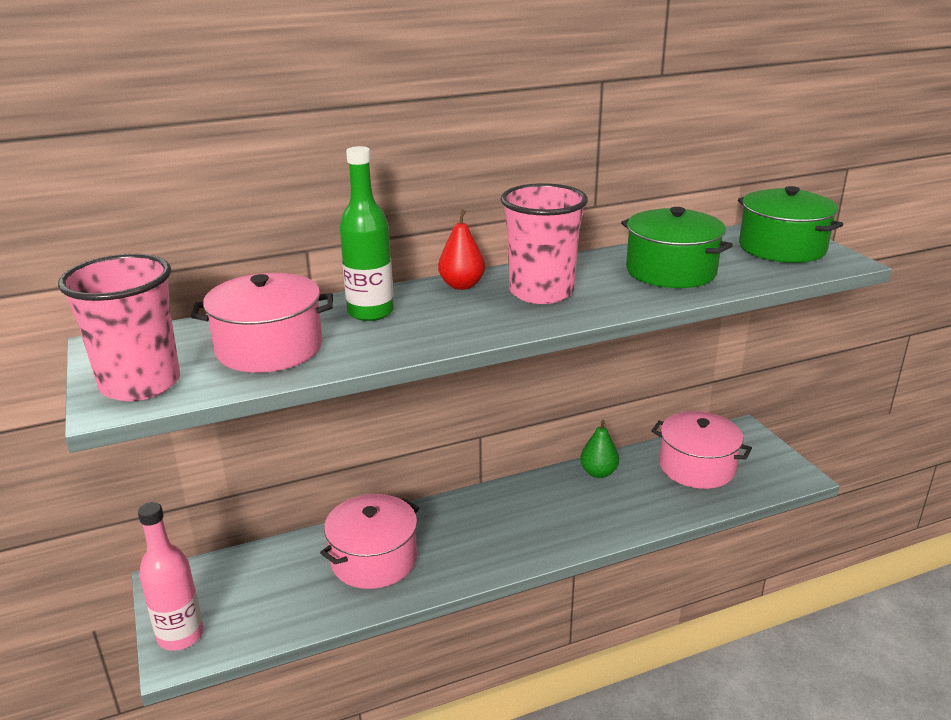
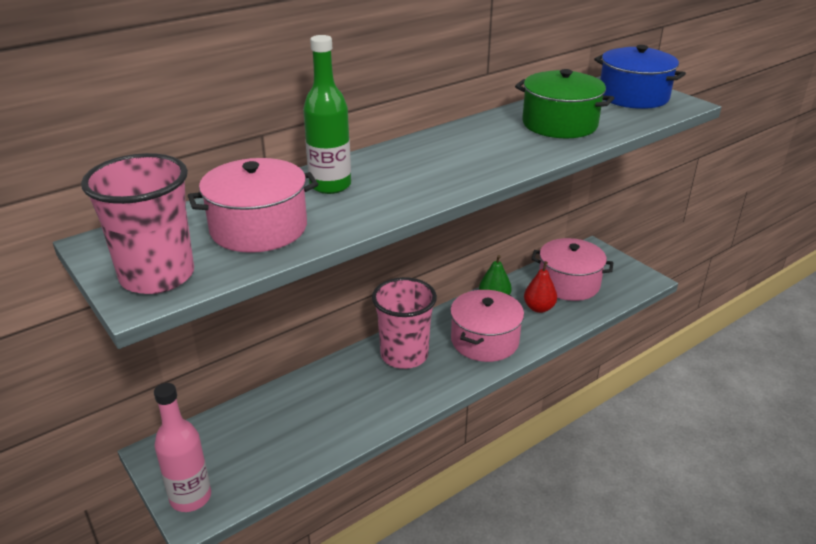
camera: 15 degrees left, 5 degrees up
(374, 559) = (336, 401): pink pot -> pink pot (484, 340)
(462, 285) = (395, 153): red pear -> red pear (539, 308)
(541, 292) = (466, 152): pink cup -> pink cup (404, 355)
(782, 248) = (633, 96): green pot -> blue pot

